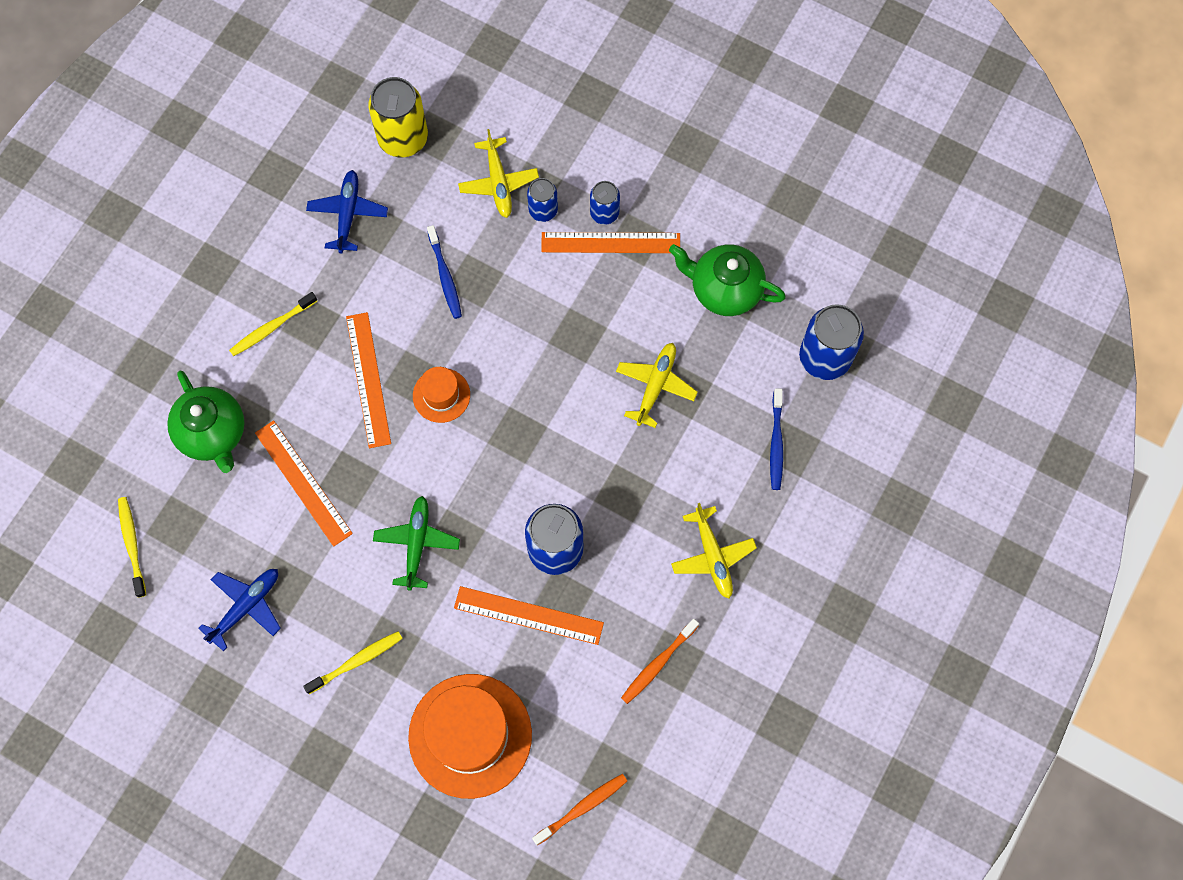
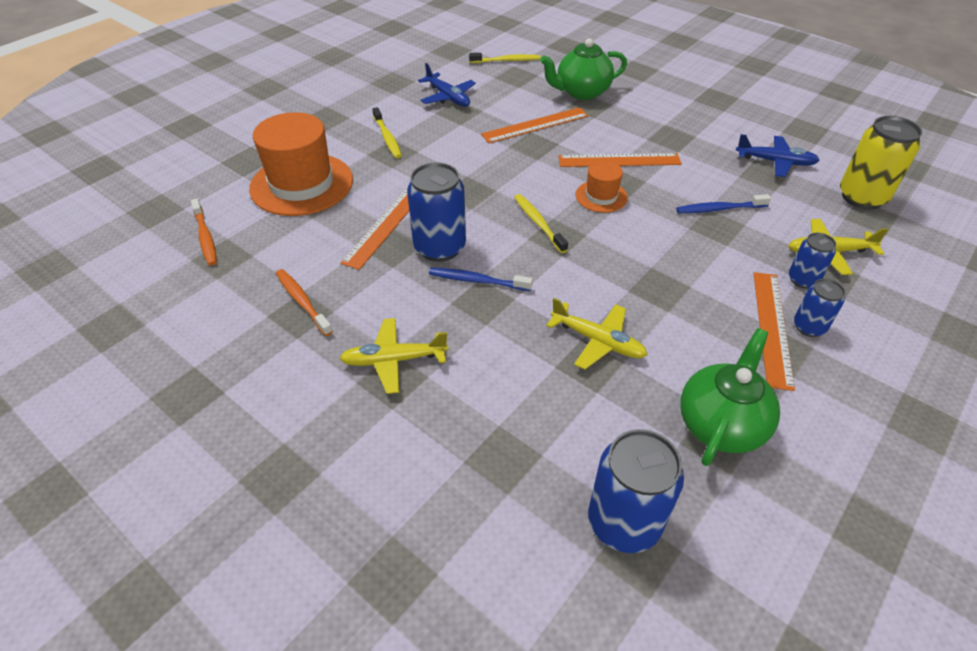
camera: 100 degrees right, 25 degrees down
(272, 327) = (666, 120): yellow toothbrush -> yellow toothbrush (538, 223)
(417, 544) = (470, 172): green plane -> none
(776, 443) = (511, 443): blue toothbrush -> blue toothbrush (477, 281)

